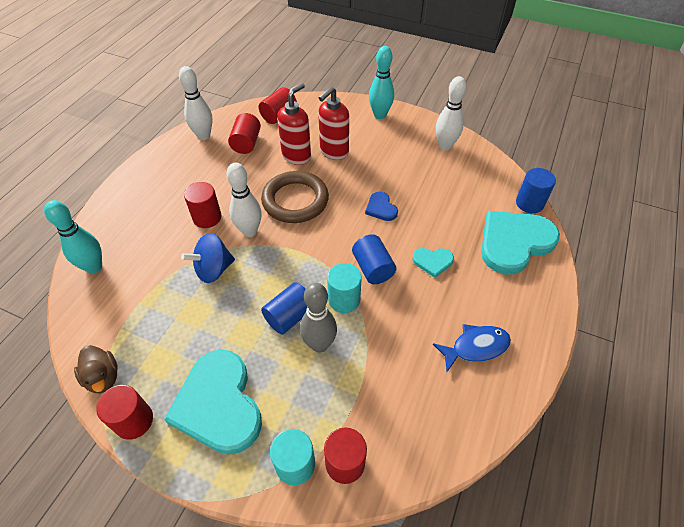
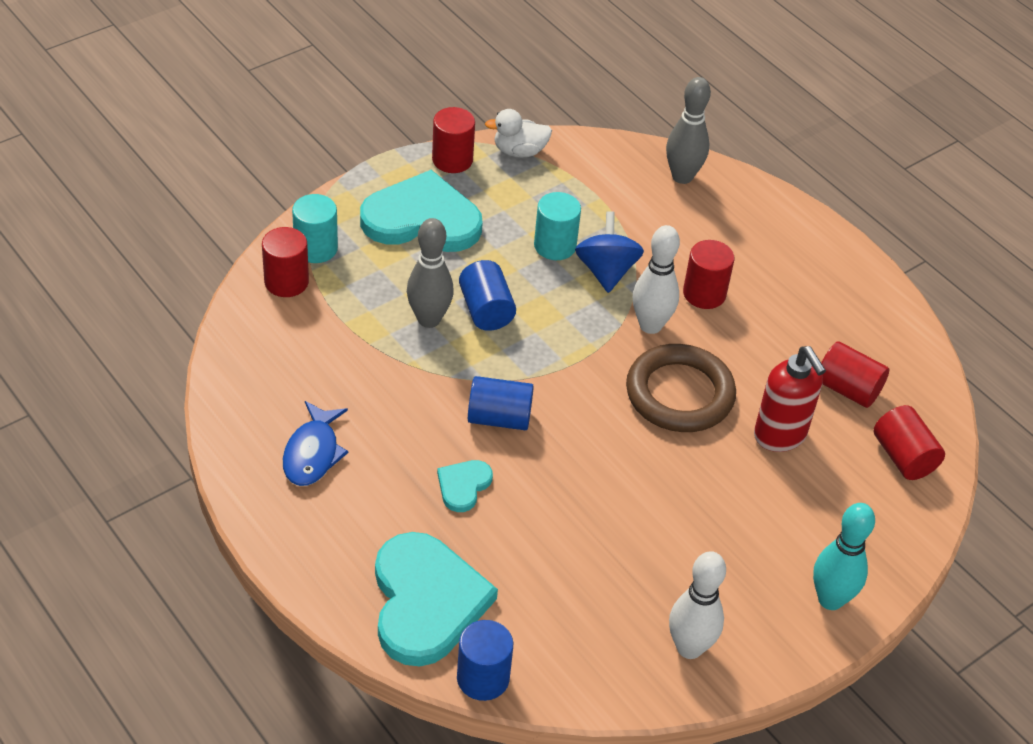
camera: 115 degrees right, 5 degrees down
(94, 267) = (682, 176): turquoise bowling pin -> grey bowling pin
(103, 377) = (519, 151): brown duck -> white duck
(204, 136) = (895, 346): white bowling pin -> none
(334, 152) = (763, 486): red soap dispenser -> none
(344, 299) = (472, 367): turquoise cylinder -> turquoise cylinder (555, 246)
(381, 208) = (600, 482): blue heart -> none

